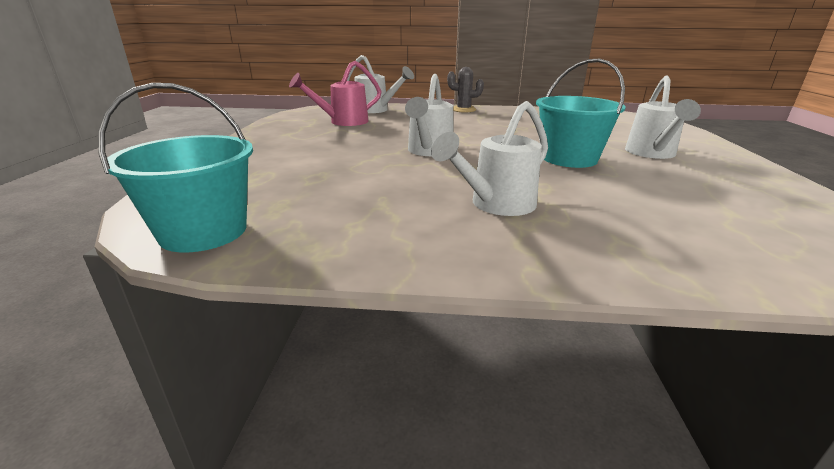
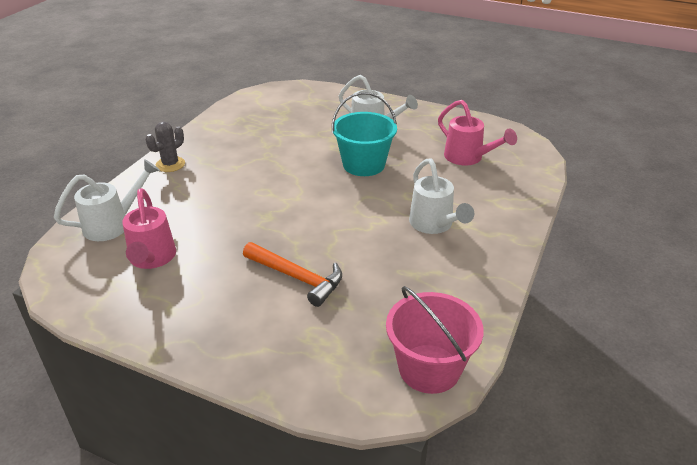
camera: 70 degrees left, 10 degrees up
(203, 232) = (429, 368): turquoise bucket -> pink bucket
(344, 159) = (297, 277): none -> orange hammer
(428, 151) = (305, 224): white watering can -> none
(703, 210) = (468, 158): none -> pink watering can

